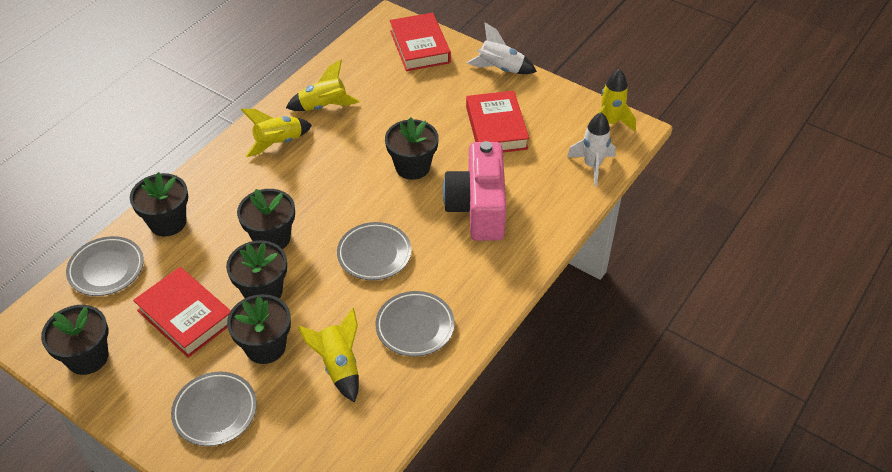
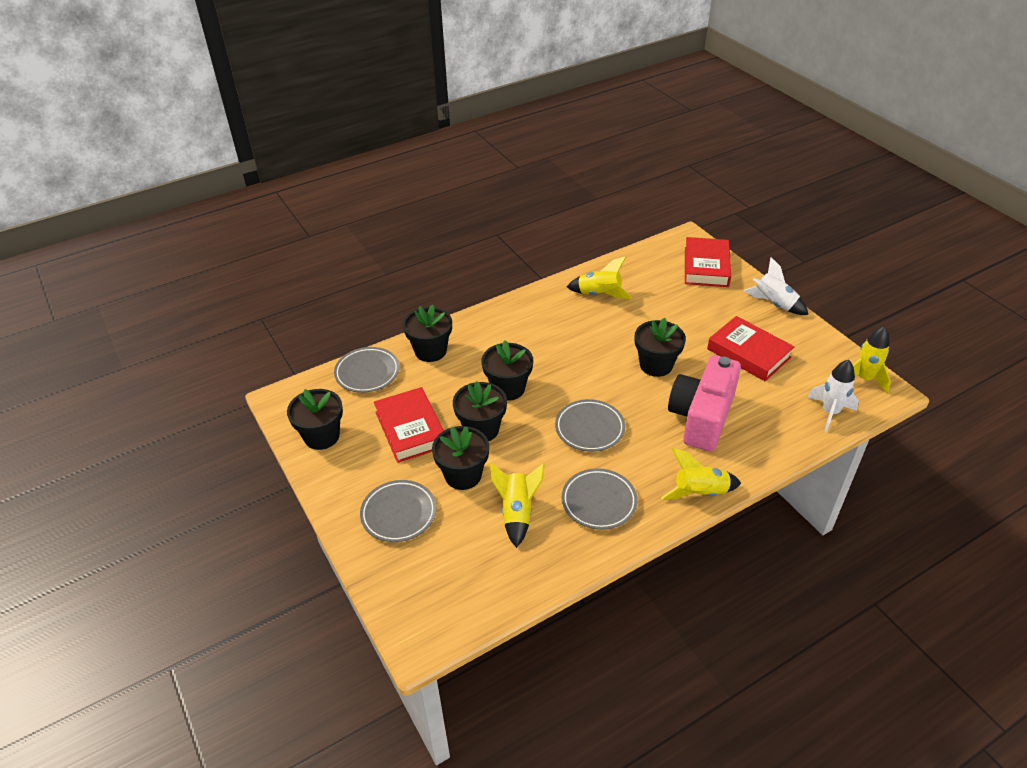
camera: 25 degrees right, 5 degrees down
(279, 143) = (548, 313): yellow rocket -> yellow rocket (700, 493)
(496, 128) = (748, 353): red book -> red book turned 60 degrees counterclockwise

